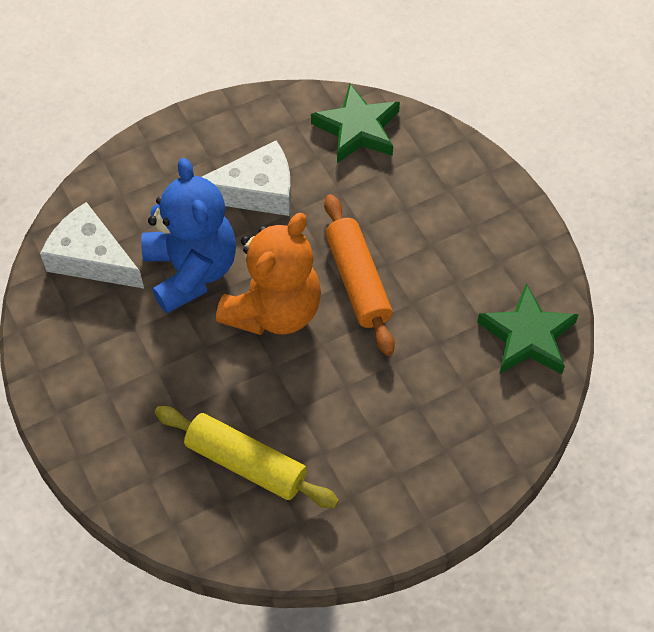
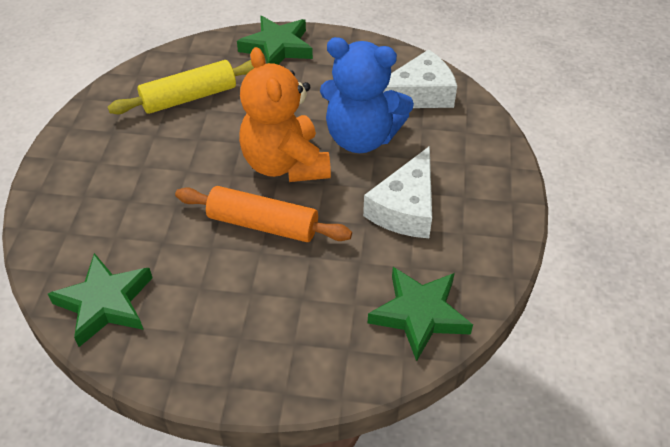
camera: 125 degrees right, 10 degrees down
(99, 435) = (277, 47): none -> green star

